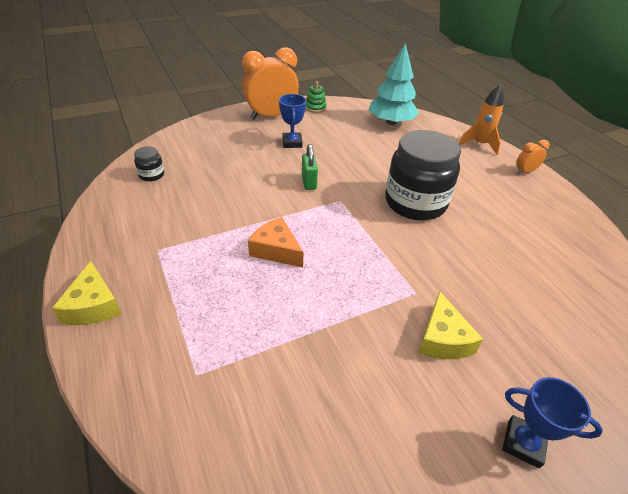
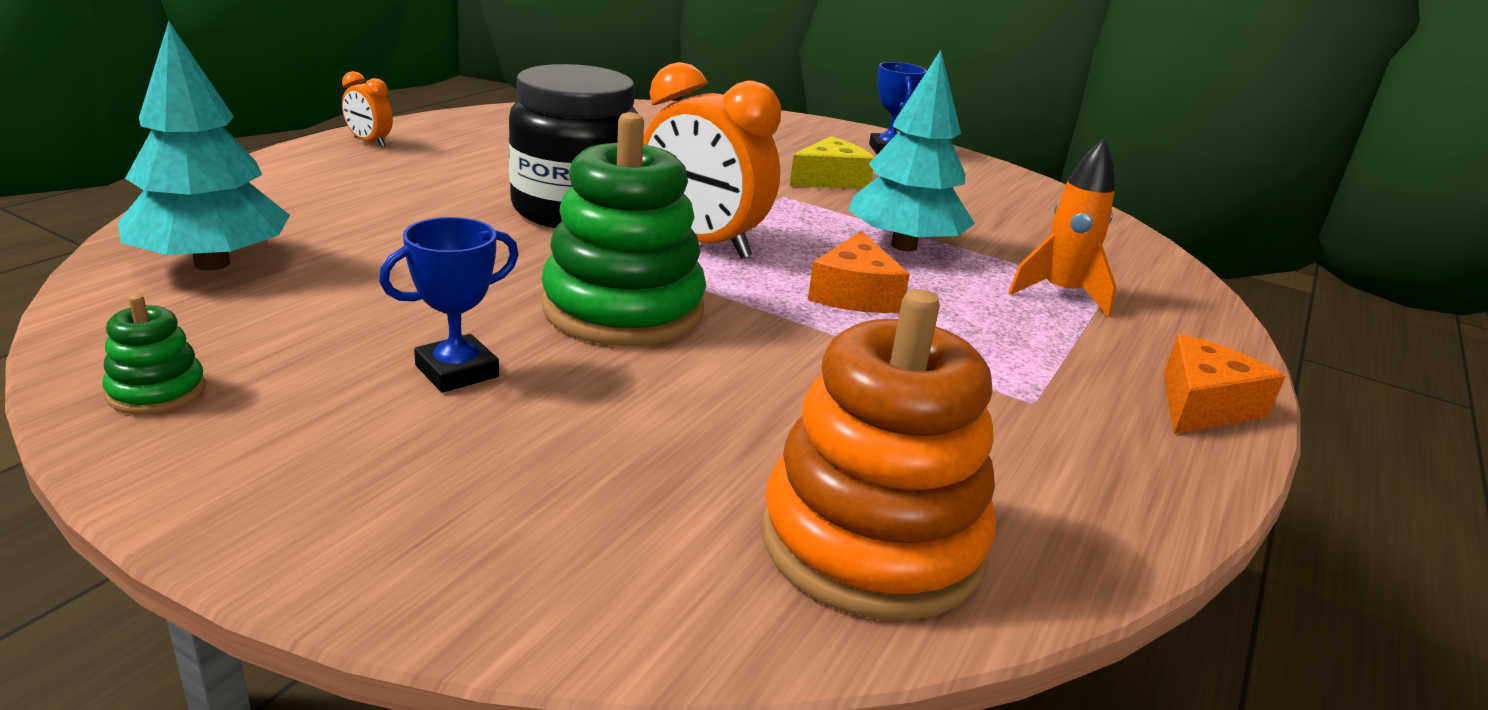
camera: 125 degrees left, 15 degrees down
(93, 306) = (1203, 405): yellow cheese -> orange cheese
(152, 175) = (872, 542): black jar -> orange stacking toy
(271, 116) = (286, 459): orange clock -> orange clock (702, 244)
(309, 182) = (623, 309): green padlock -> green stacking toy
(315, 306) = (904, 246): none -> turquoise tree
(479, 144) = (280, 173): orange rocket -> orange rocket (1060, 294)

